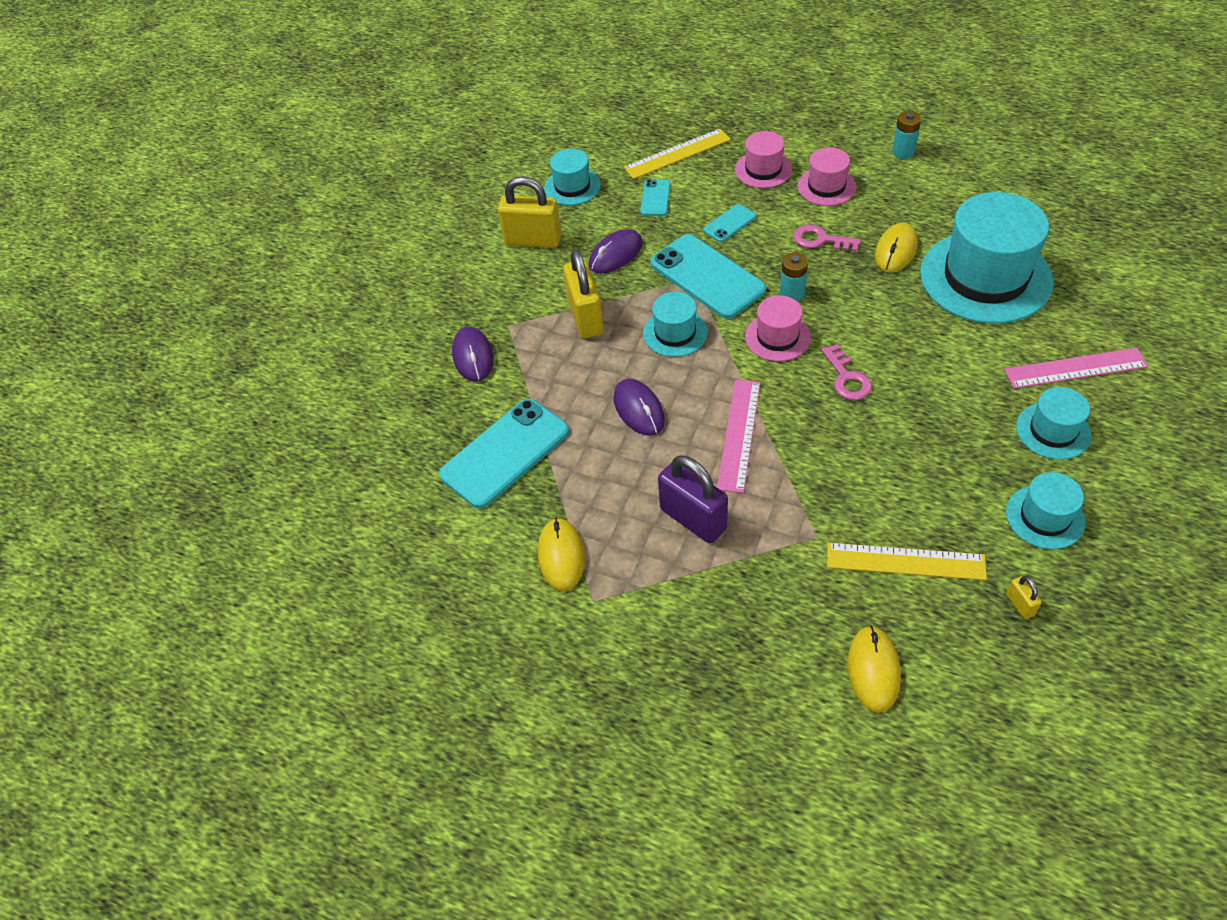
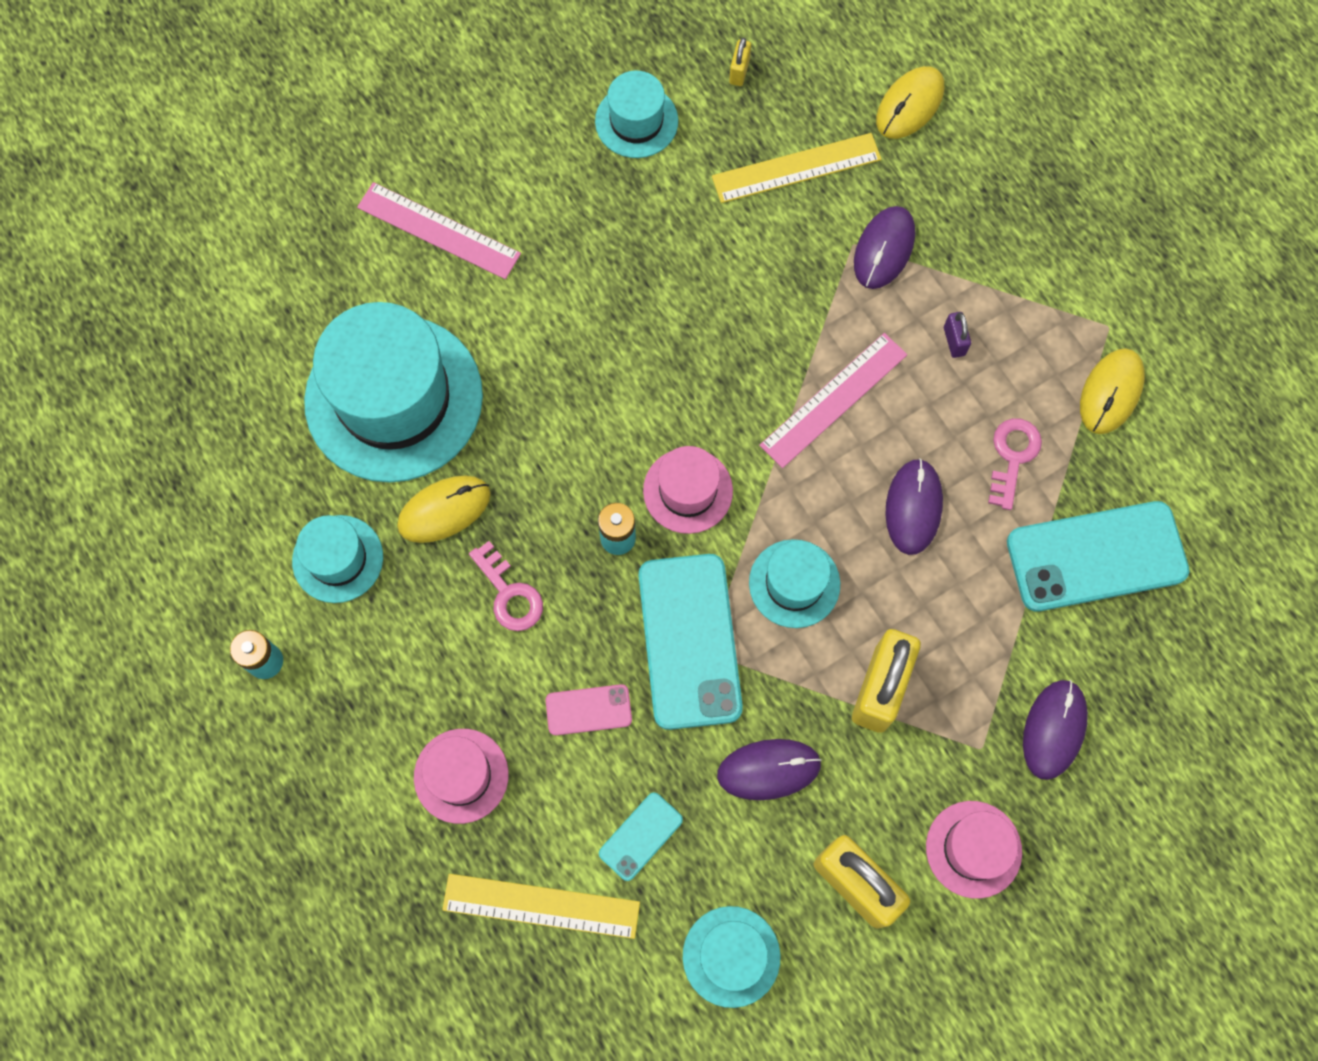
camera: 150 degrees left, 20 degrees up
(693, 519) = (954, 341): purple padlock -> purple padlock, size x0.44
(729, 223) = (588, 709): turquoise phone -> pink phone
(792, 547) = (884, 249): none -> purple mouse
(826, 186) = (416, 677): pink hat -> pink hat (973, 849)
(847, 378) = (666, 385): pink key -> pink key (1012, 456)
(905, 561) = (796, 168): yellow ruler -> yellow ruler turned 60 degrees counterclockwise
(1053, 431) = (536, 187): turquoise hat -> turquoise hat (338, 559)

